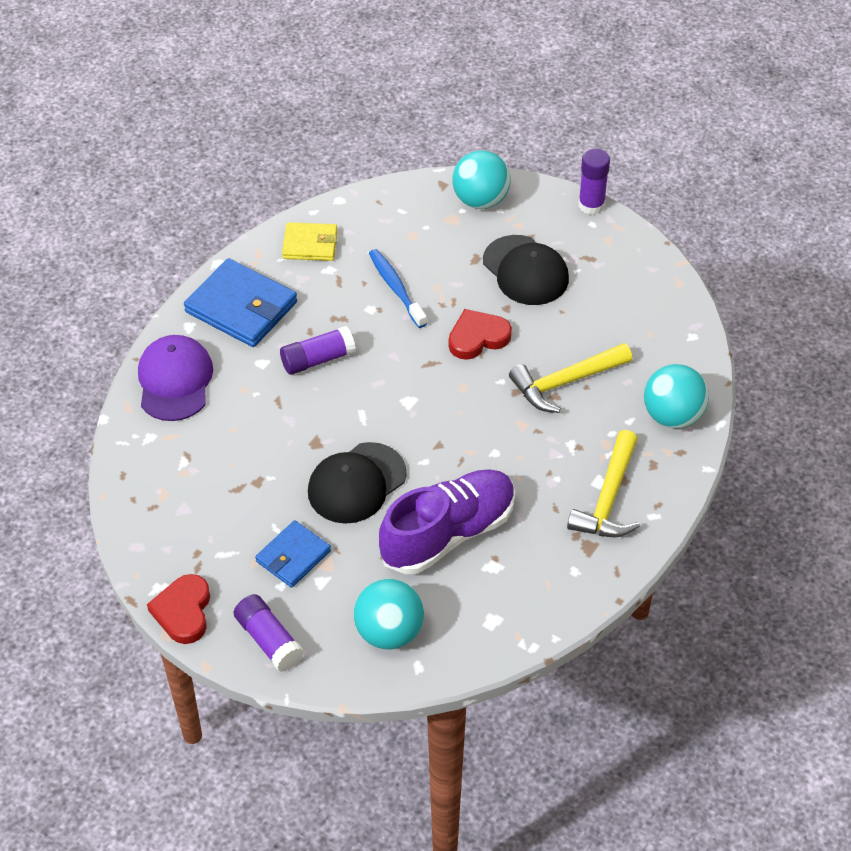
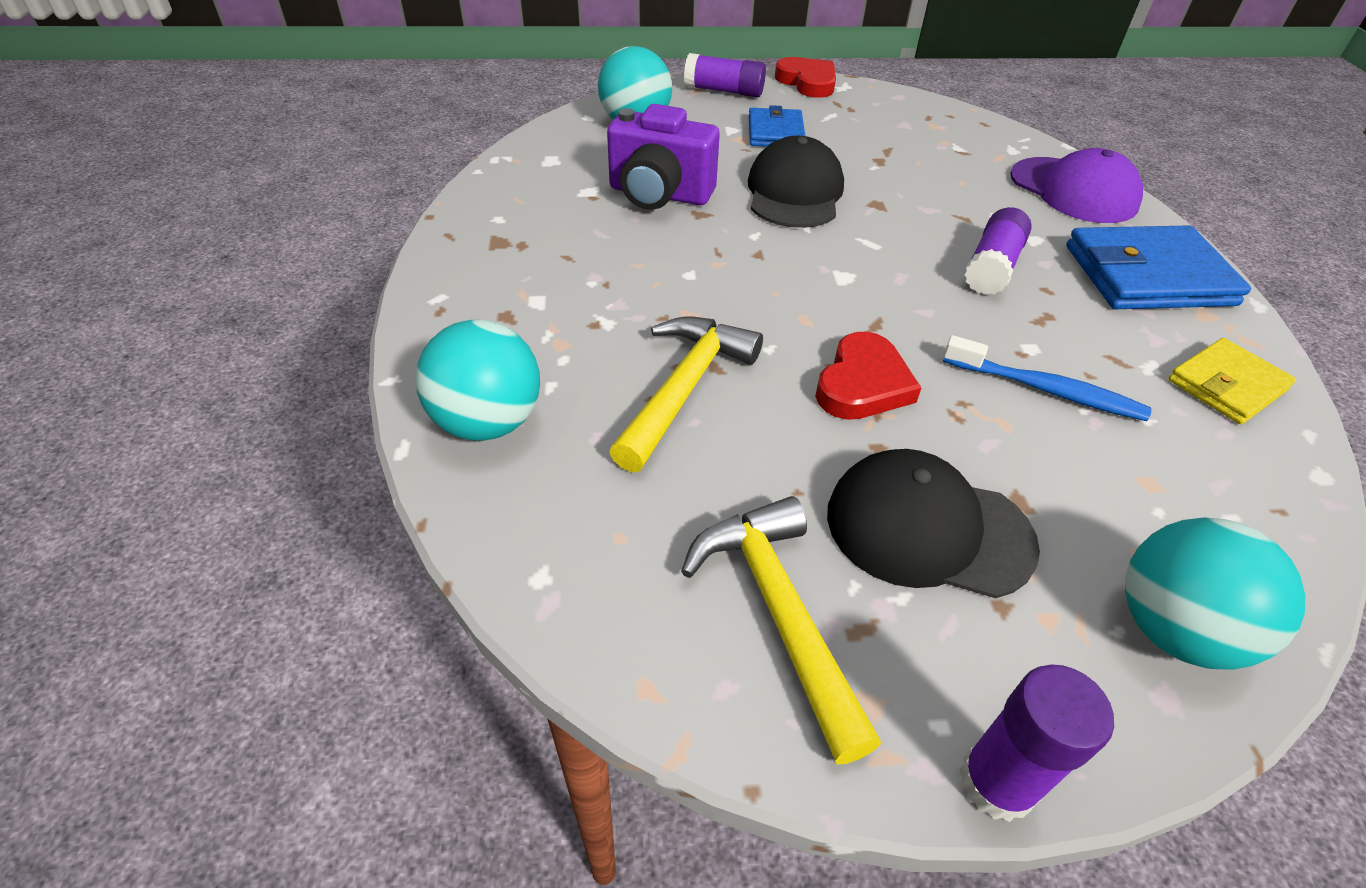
camera: 140 degrees right, 5 degrees down
(448, 533) = (659, 194): purple shoe -> purple camera
(608, 498) = (510, 290): yellow hammer -> yellow hammer (779, 612)

